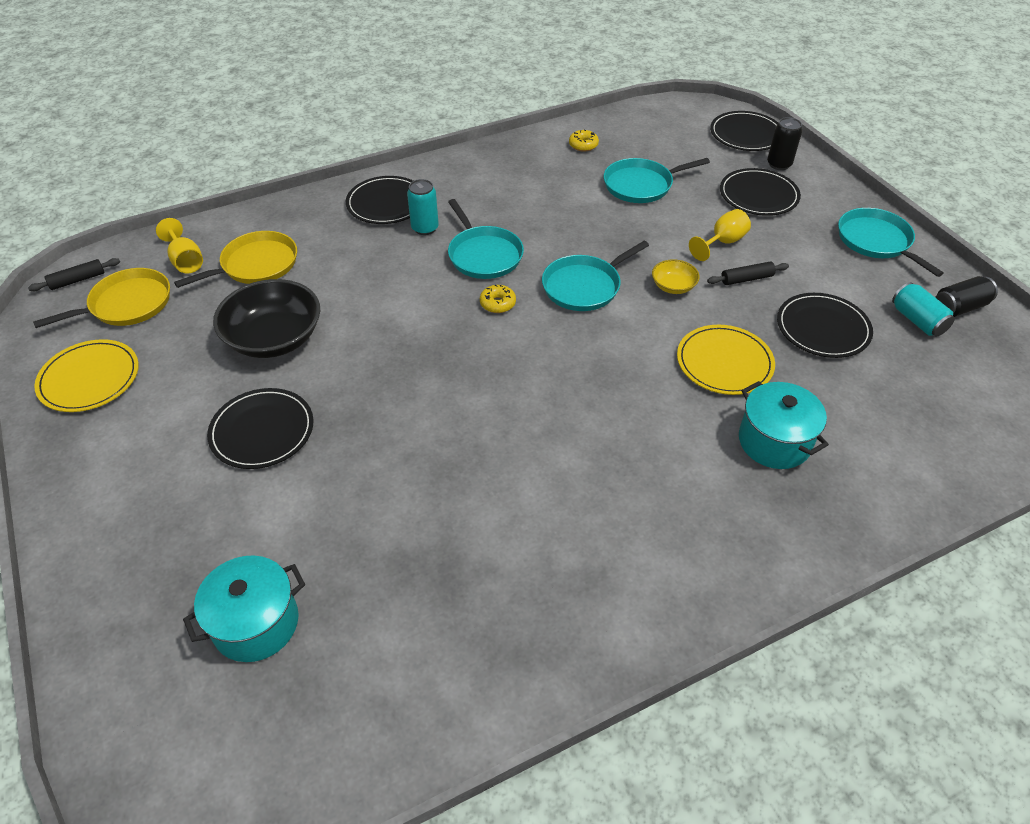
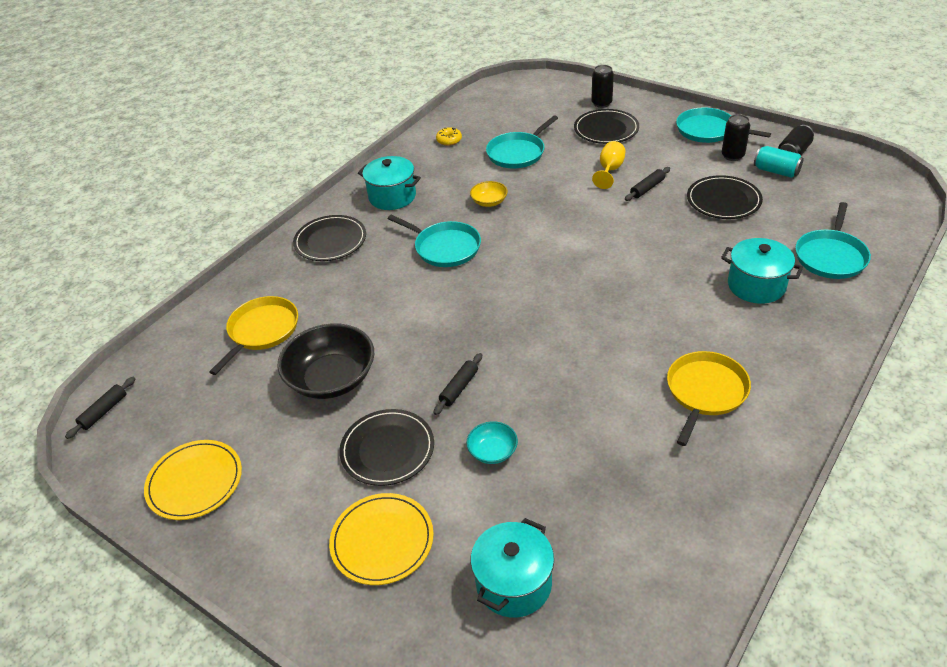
camera: 25 degrees left, 5 degrees down
(127, 304) = (172, 410): yellow pan -> yellow pan (705, 392)
(185, 261) = (194, 354): yellow goblet -> none
(350, 482) = (492, 451): none -> turquoise bowl
(375, 403) = (459, 388): none -> black rolling pin
(425, 228) = (380, 247): turquoise can -> none
(479, 182) = (392, 197): none -> turquoise pot
(497, 303) = (487, 277): yellow donut -> none
(584, 286) = (540, 239): turquoise pan -> turquoise pan (831, 256)
(673, 286) = (602, 213): yellow bowl -> yellow bowl (489, 202)
(724, 362) = (681, 249): yellow plate -> yellow plate (382, 540)
(746, 134) = (561, 91): black plate -> none
(879, 281) = (732, 156): none -> black can

